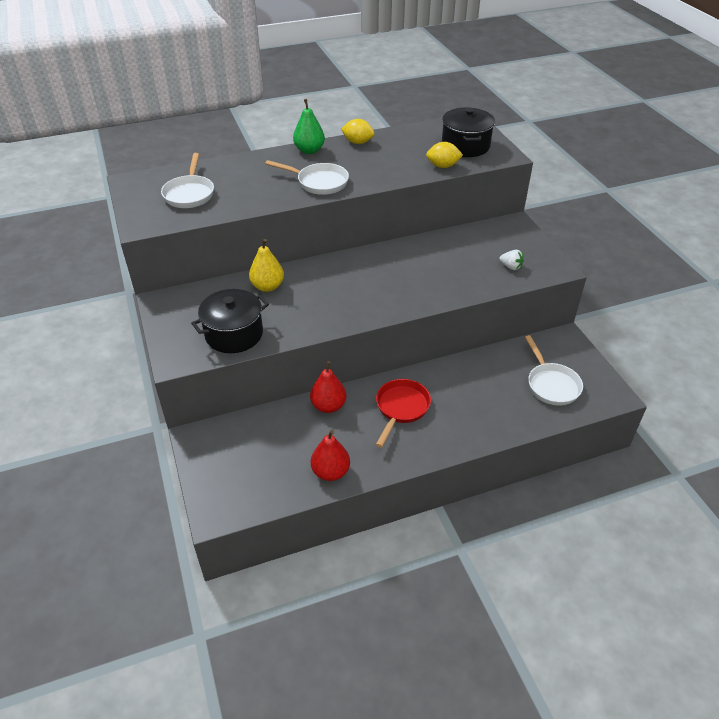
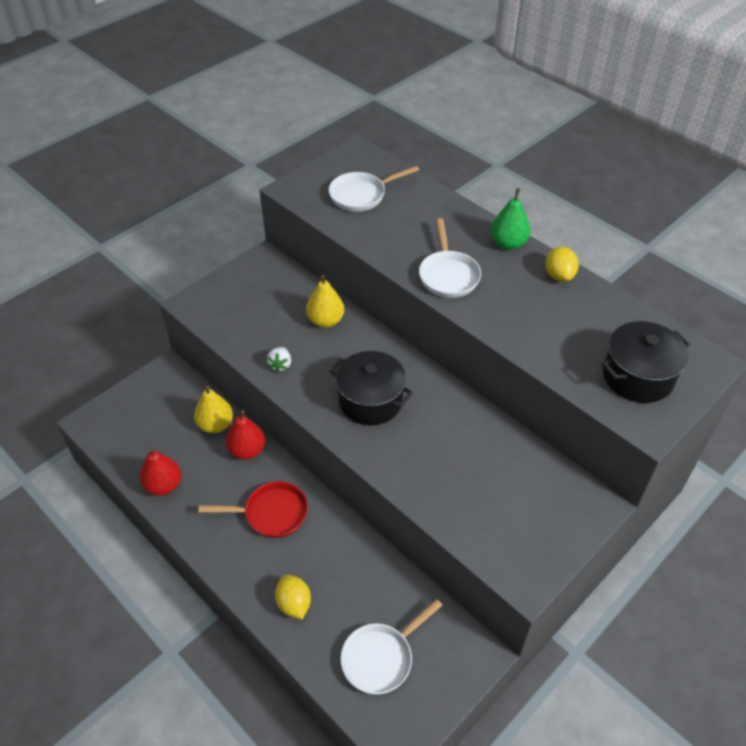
camera: 65 degrees right, 5 degrees up
(234, 334) = (243, 326): black pot -> black pot (370, 401)
(286, 419) = (216, 425): none -> yellow pear
(443, 166) = (567, 369): yellow lemon -> yellow lemon (294, 604)
(511, 267) = (495, 526): white strawberry -> white strawberry (280, 365)

